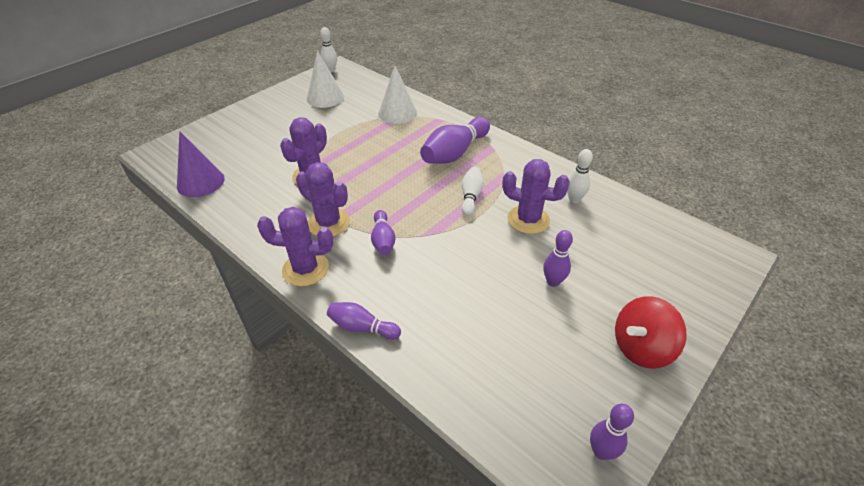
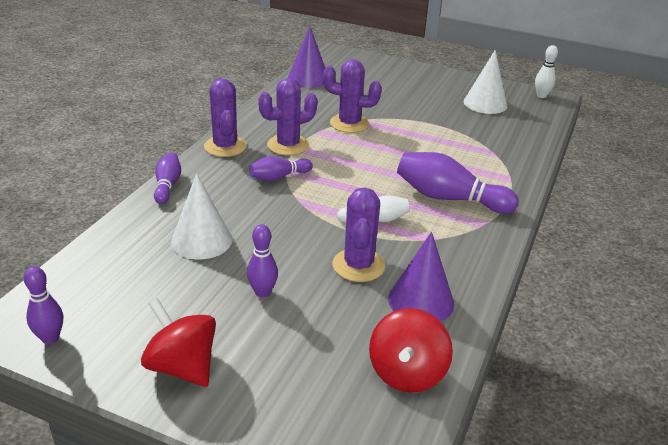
camera: 70 degrees right, 10 degrees down
(328, 223) = (288, 145): purple cactus -> purple cactus turned 45 degrees clockwise
(397, 113) = (497, 149): white cone -> white cone (201, 240)
(574, 199) = (421, 301): white bowling pin -> purple cone
(646, 224) = (407, 373): none -> red spinning top

